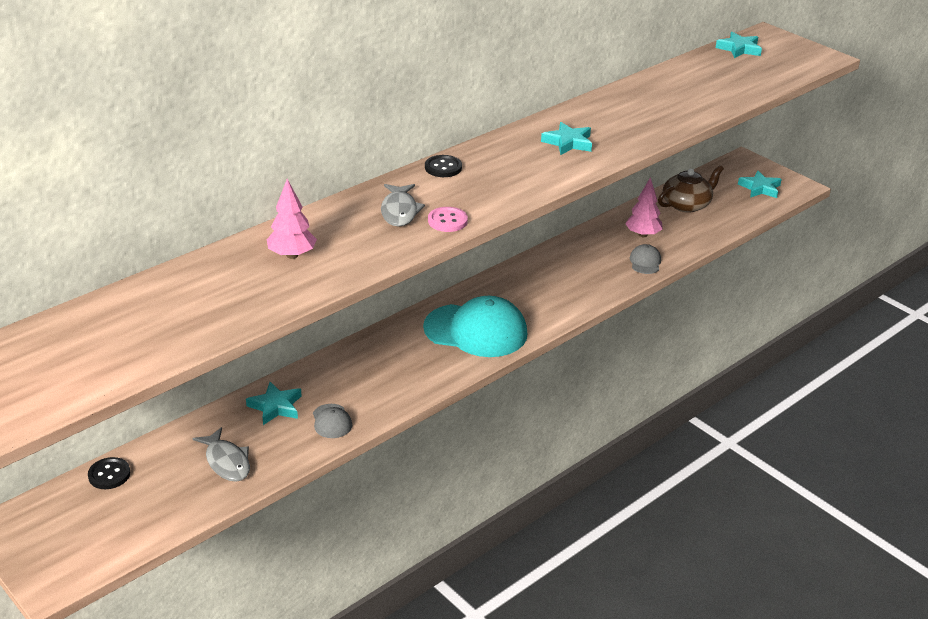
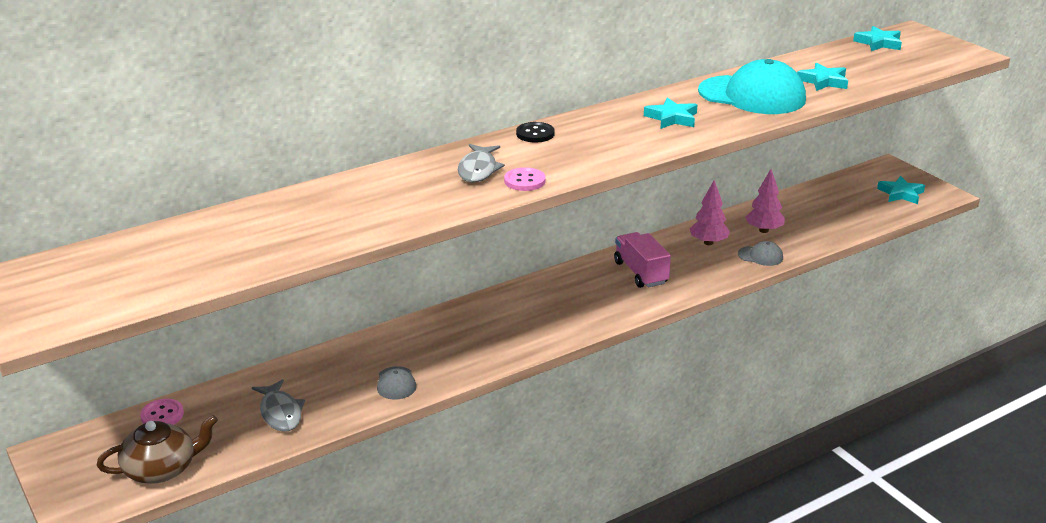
camera: 10 degrees right, 5 degrees down
(109, 475) = (162, 415): black button -> pink button
(275, 407) = (343, 365): turquoise star -> turquoise star (823, 81)
(292, 255) = (357, 202): pink tree -> pink tree (708, 243)
(476, 331) = (566, 309): turquoise cap -> turquoise cap (752, 95)
(538, 287) = (640, 273): none -> pink truck
(645, 262) = (760, 256): grey cap -> grey cap turned 90 degrees clockwise
(687, 204) = (817, 205): brown teapot -> brown teapot (161, 469)

